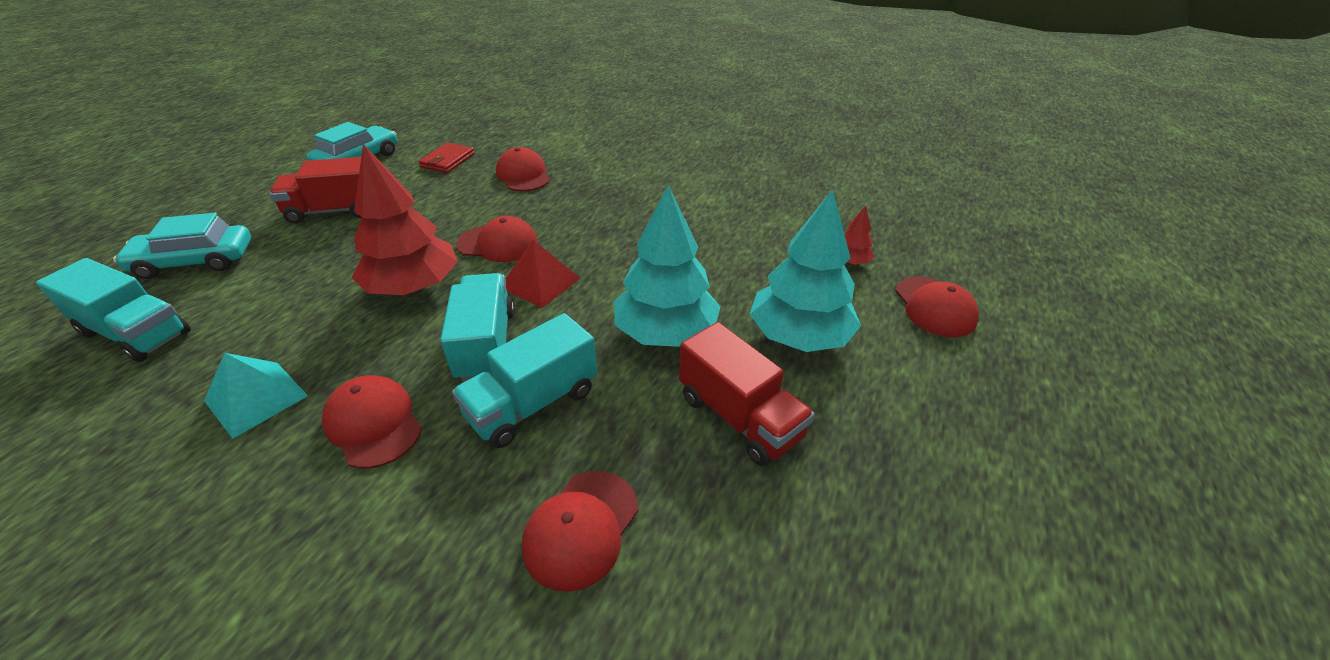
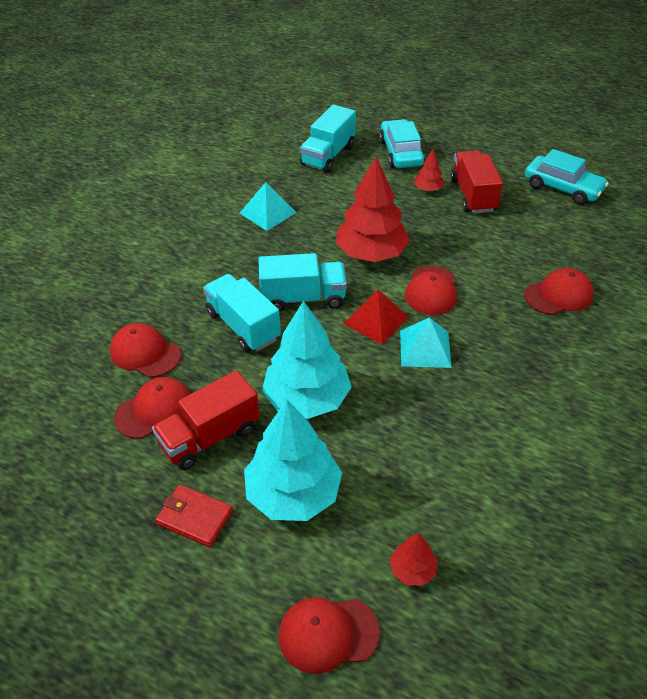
camera: 95 degrees right, 5 degrees up
(301, 241) = (428, 189): none -> red tree
(373, 423) = (239, 260): red cap -> red cap (154, 410)
(447, 161) = (576, 241): red wallet -> red wallet (194, 517)
(588, 250) = (425, 348): none -> turquoise pyramid

